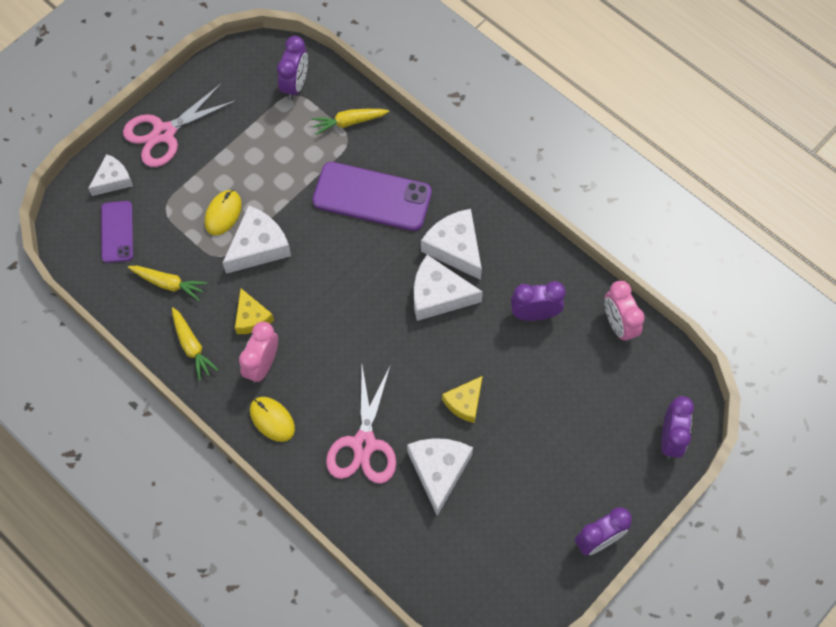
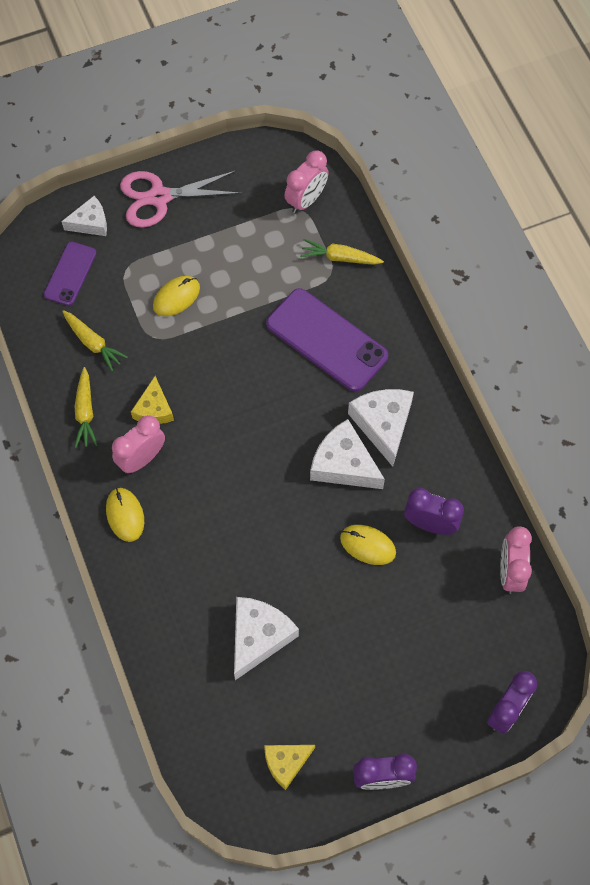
camera: 25 degrees right, 0 degrees up
(258, 246) = (194, 343): white cheese -> none
(295, 85) = (306, 200): purple clock -> pink clock
(364, 444) = (199, 578): pink scissors -> none
(464, 402) = (317, 581): yellow cheese -> yellow cheese (286, 763)
(492, 354) = (367, 545): none -> yellow mouse

